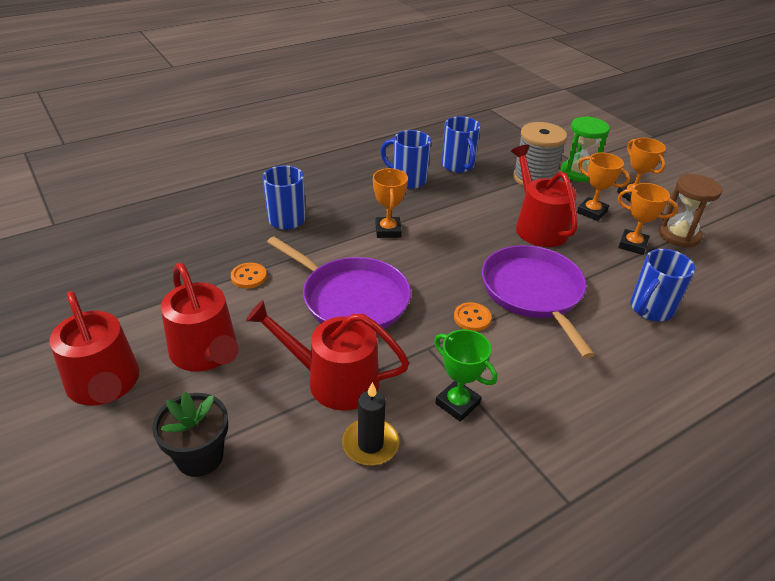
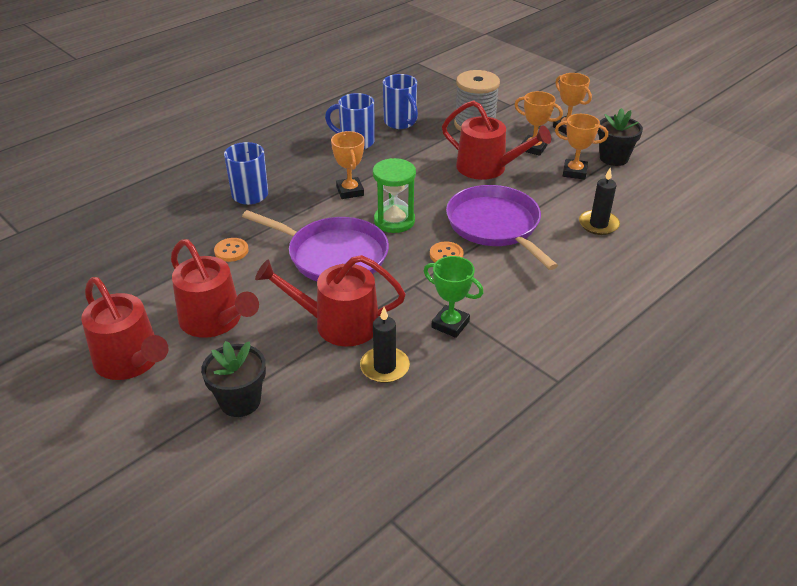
camera: 10 degrees left, 0 degrees up
(538, 226) = (487, 168): red watering can -> red watering can turned 150 degrees clockwise
(578, 172) = (514, 114): green hourglass -> green hourglass (394, 221)
(650, 309) = (598, 224): blue mug -> black candle
(679, 235) = (613, 158): brown hourglass -> black flower pot

